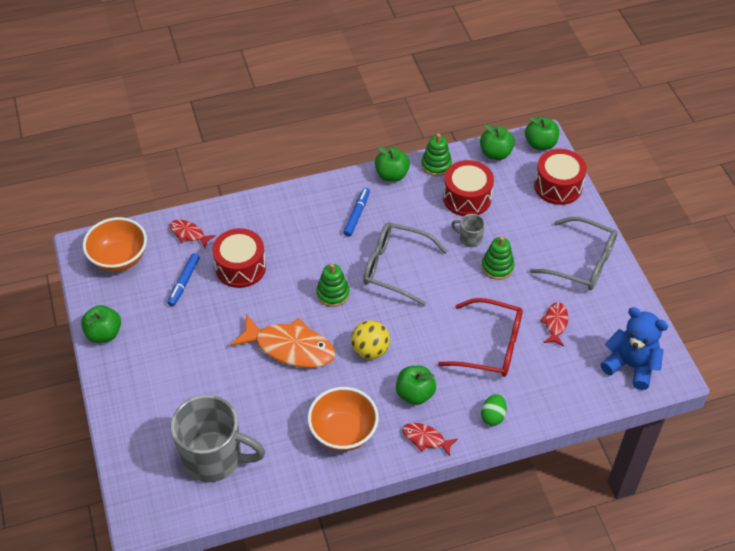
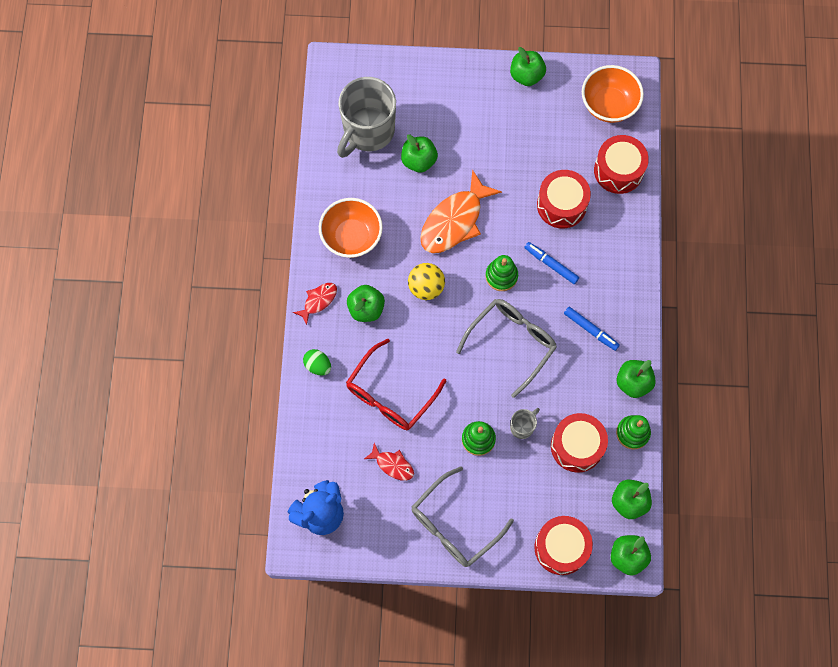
camera: 110 degrees right, 20 degrees up
(184, 282) = (561, 152): blue marker -> blue marker (551, 264)
(189, 234) = (618, 170): red fish -> red drum
(234, 399) = (419, 160): none -> green apple

